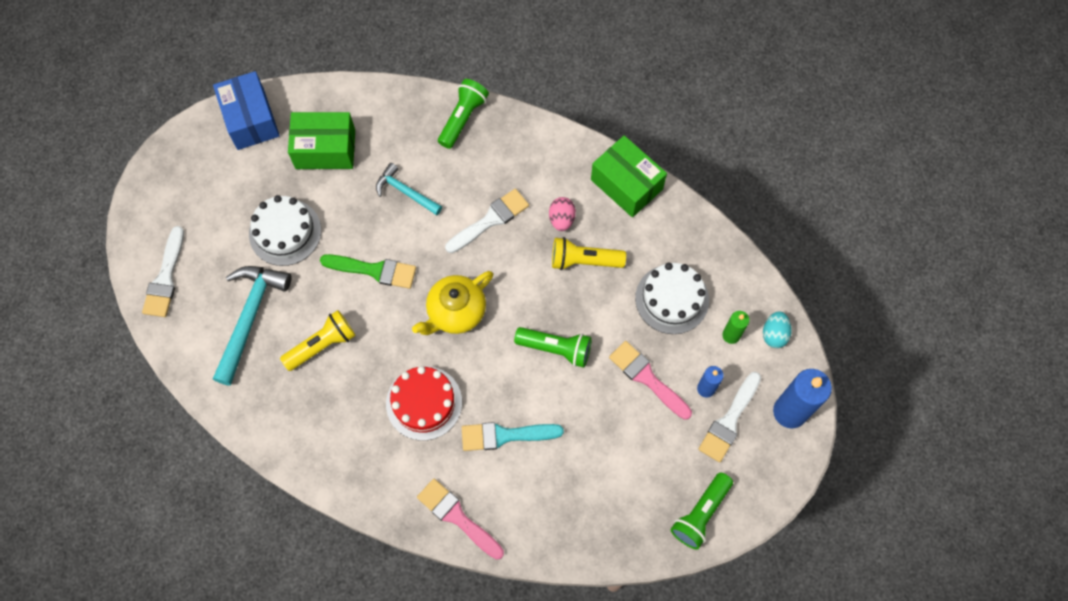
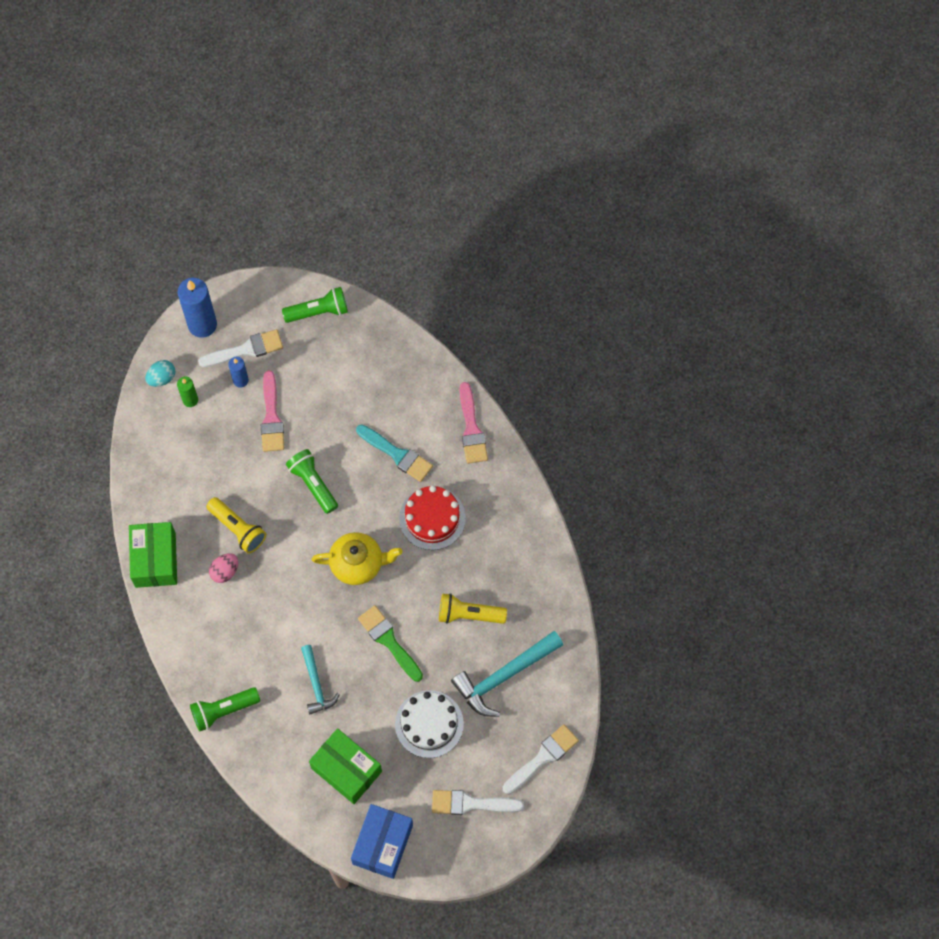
camera: 140 degrees left, 0 degrees up
(490, 220) = (275, 612): white brush -> white brush (471, 803)
(672, 299) = (204, 454): white cake -> none

